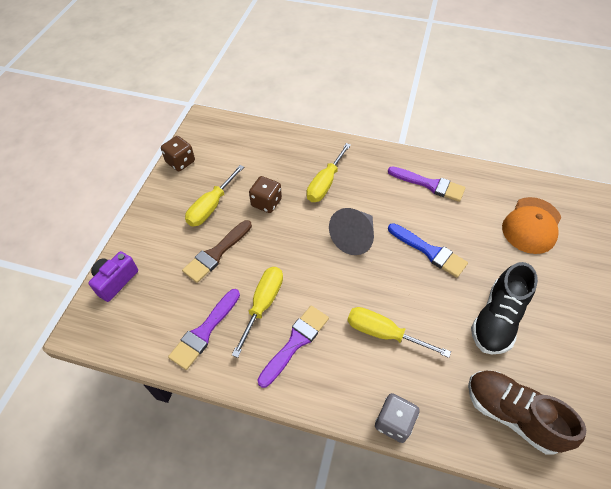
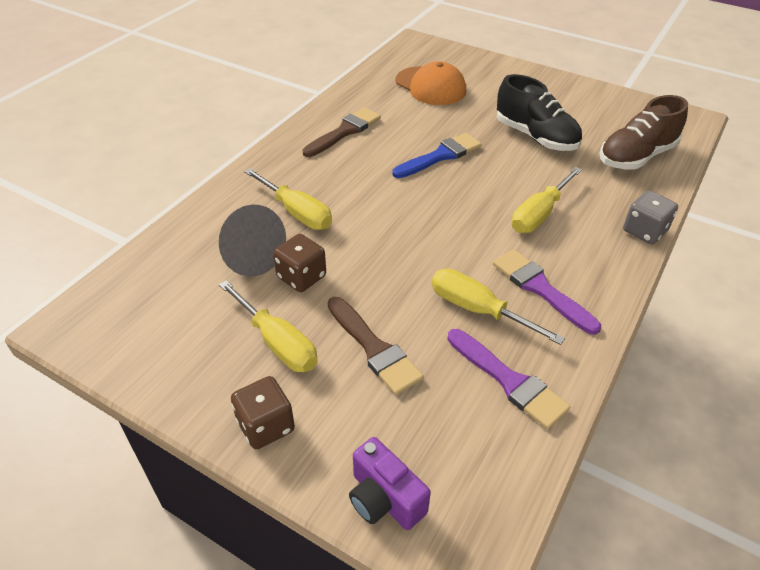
camera: 75 degrees left, 10 degrees down
(180, 162) = (149, 373): brown dice -> brown dice (266, 426)
(354, 238) = (399, 207): grey cone -> grey cone (250, 256)
(429, 184) = (344, 131): purple brush -> brown brush

